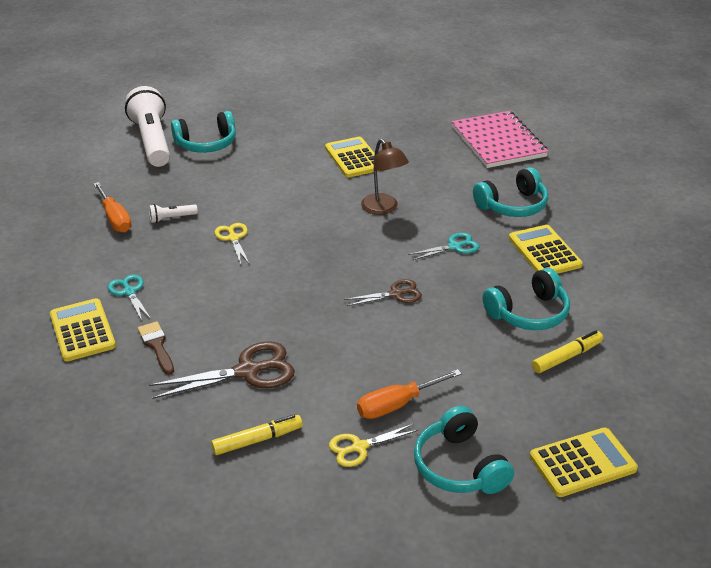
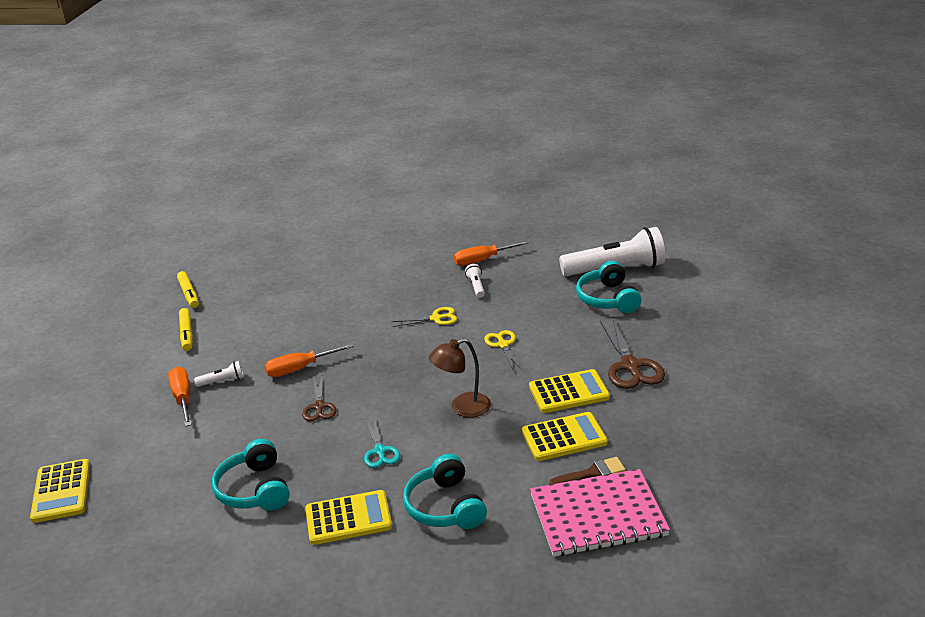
camera: 100 degrees right, 5 degrees down
(82, 330) = (339, 259): yellow calculator -> yellow calculator (564, 437)
(129, 292) = (377, 274): turquoise scissors -> none
(157, 345) = (307, 289): brown brush -> brown brush (592, 473)
(247, 371) = (258, 329): brown scissors -> brown scissors (630, 366)
(330, 320) = (300, 368): none -> orange screwdriver
(359, 447) = (152, 378): yellow scissors -> yellow scissors (503, 345)
(360, 378) = (222, 381): none -> white flashlight
(459, 466) = (102, 424): turquoise headphones -> none
(567, 357) = (182, 505): yellow marker -> yellow marker (189, 294)

